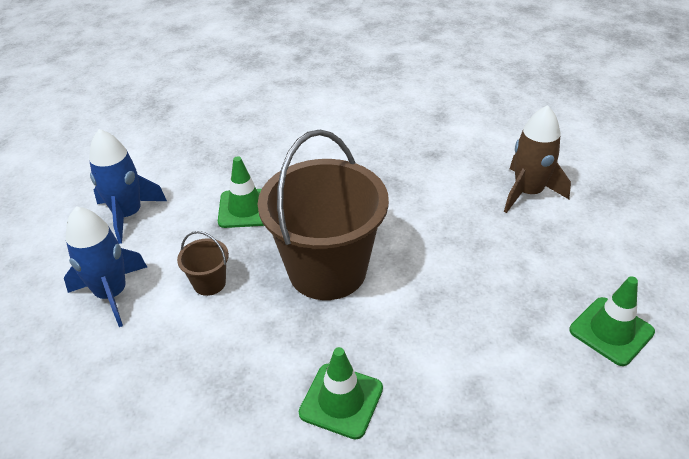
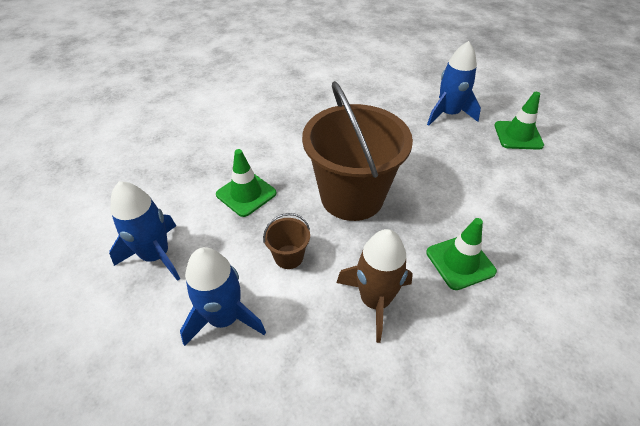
camera: 45 degrees left, 5 degrees up
(528, 192) = (396, 90): brown rocket -> brown rocket (375, 301)
(554, 253) = (448, 114): none -> blue rocket

